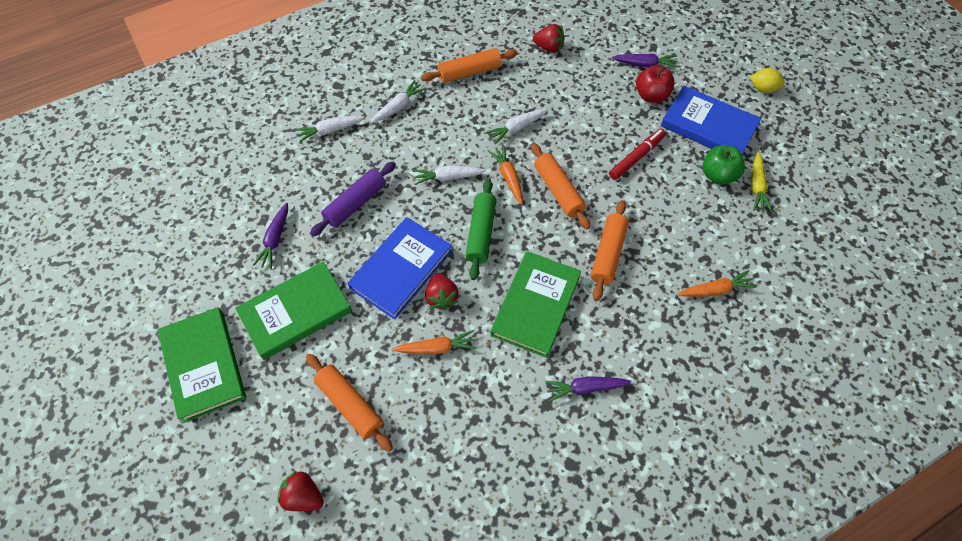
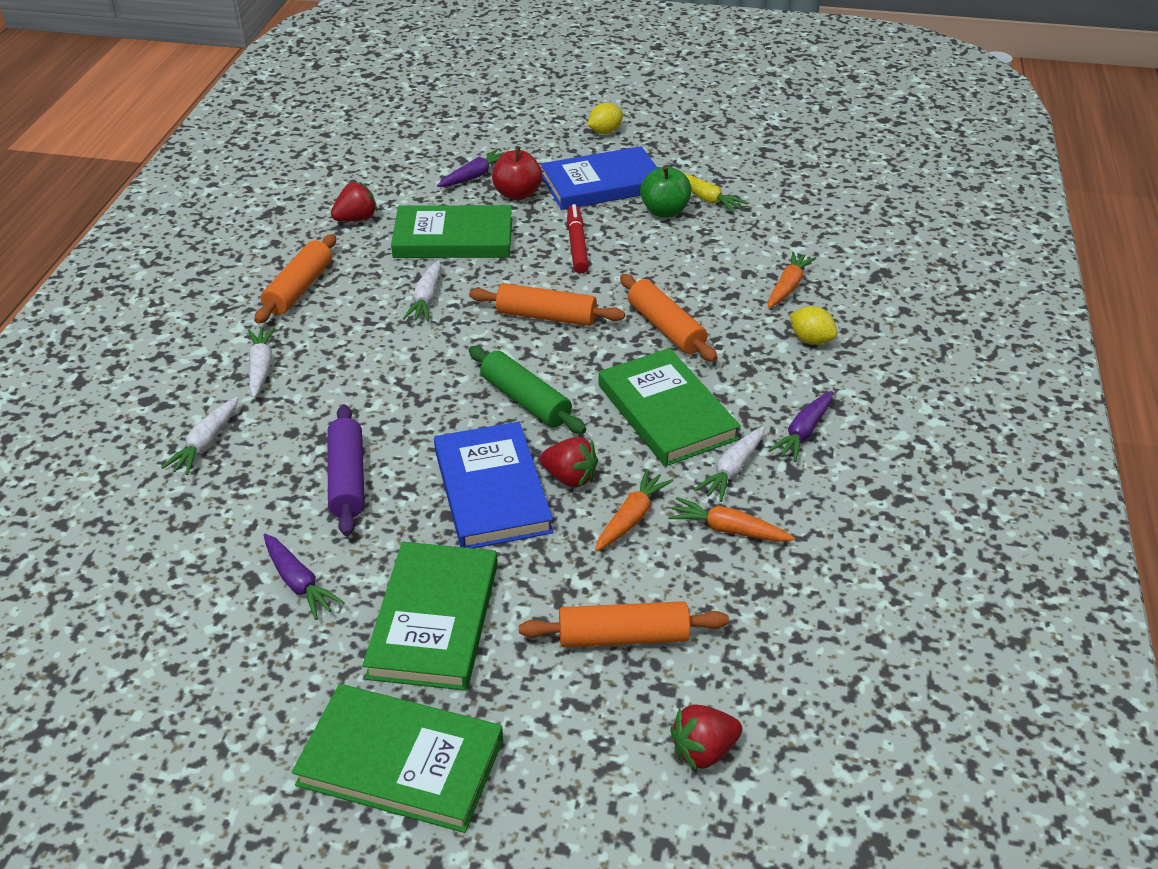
camera: 50 degrees left, 20 degrees down
(448, 177) = (418, 384): white carrot -> white carrot (732, 470)
(508, 177) = (481, 340): orange carrot -> orange carrot (728, 530)
(579, 99) = (453, 238): none -> green book
(676, 336) = (811, 340): none -> yellow lemon

